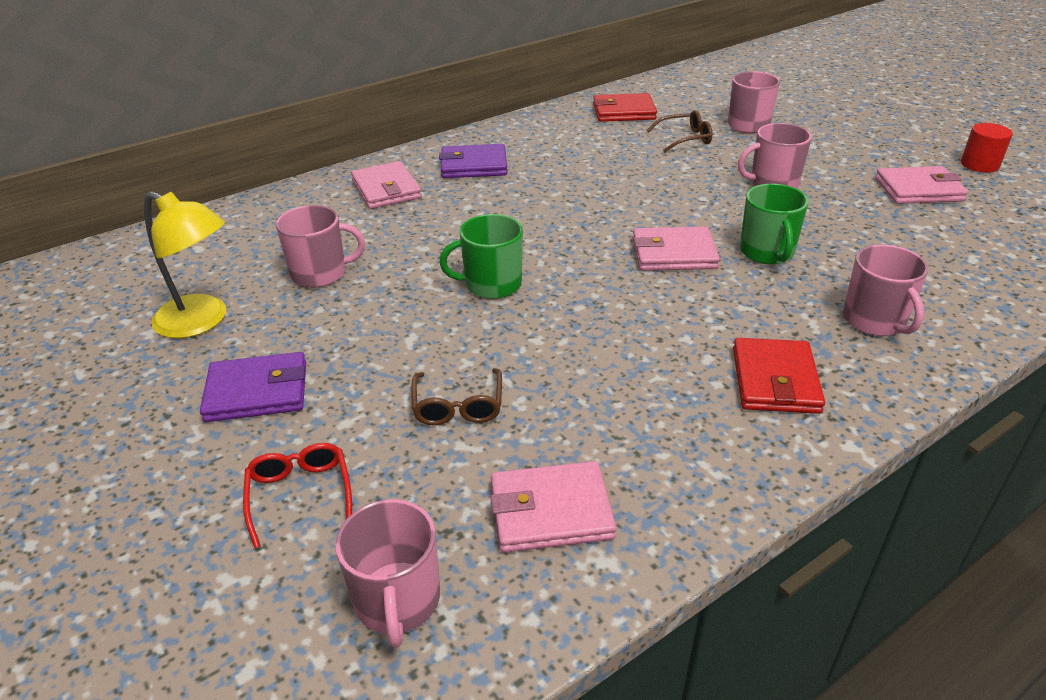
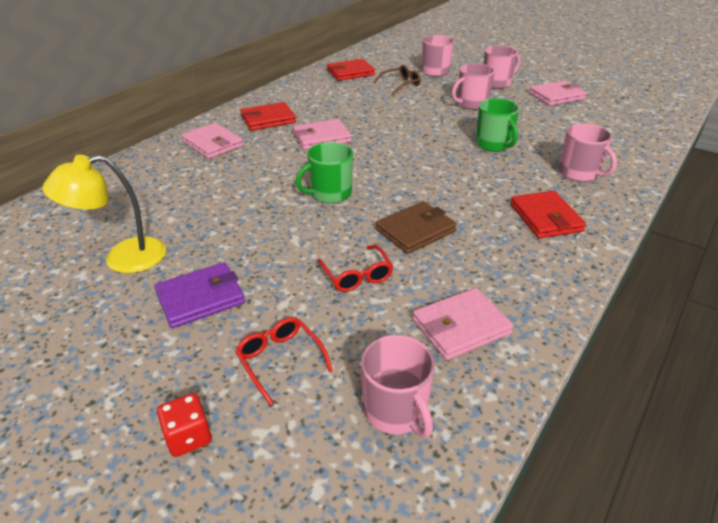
camera: 20 degrees left, 0 degrees up
(148, 560) = (189, 437): none -> red dice
(202, 321) = (122, 258): yellow lamp -> yellow lamp turned 150 degrees clockwise
(320, 273) = (198, 208): pink mug -> pink mug (497, 83)
(458, 406) = (357, 275): brown glasses -> red glasses
(474, 165) = (268, 119): purple wallet -> red wallet
(573, 360) = (415, 230): none -> brown wallet
(674, 254) = (438, 154): pink wallet -> pink wallet (322, 137)
(979, 164) = (580, 78): red cylinder -> none

